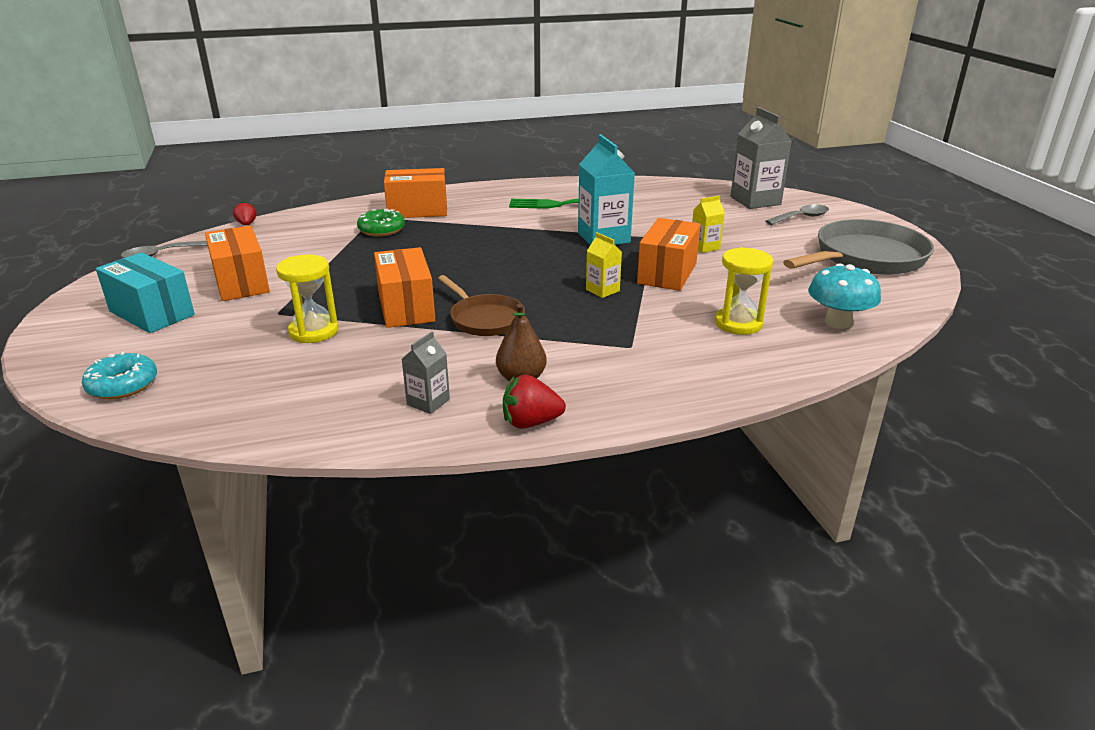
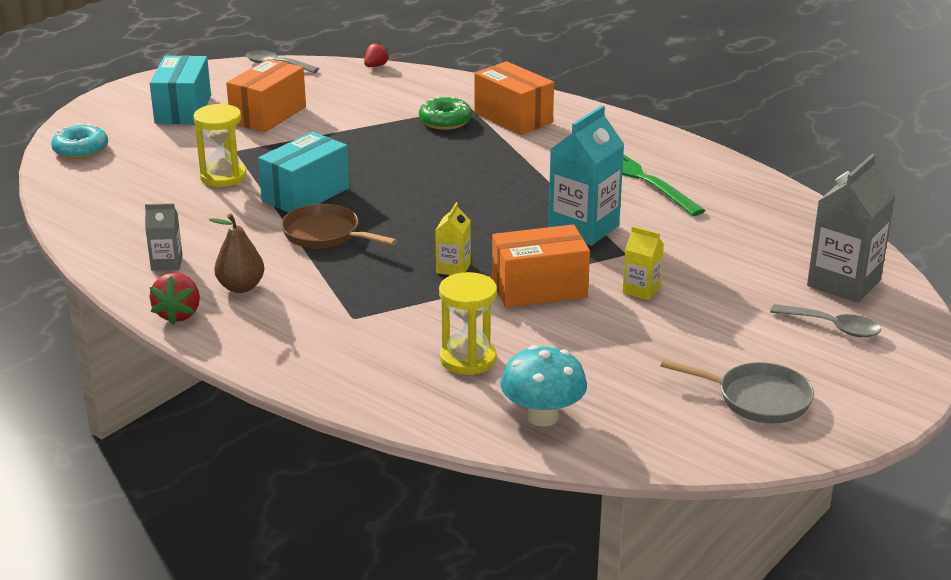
camera: 55 degrees right, 0 degrees up
(406, 307) = (305, 194): orange box -> turquoise box
(484, 319) = (325, 234): brown pan -> brown pan turned 105 degrees clockwise
(530, 422) = (178, 314): red strawberry -> red strawberry turned 135 degrees counterclockwise
(865, 258) = (757, 399): grey pan -> grey pan, size x0.58

